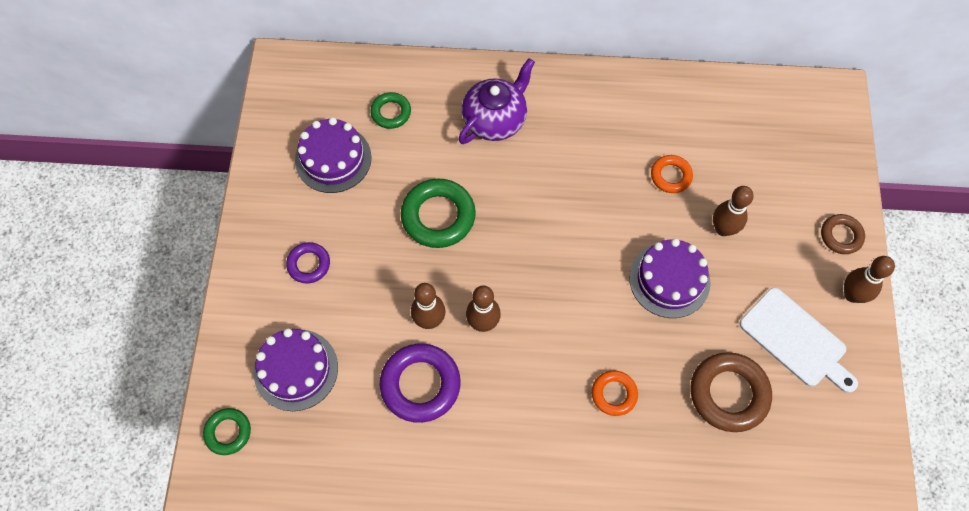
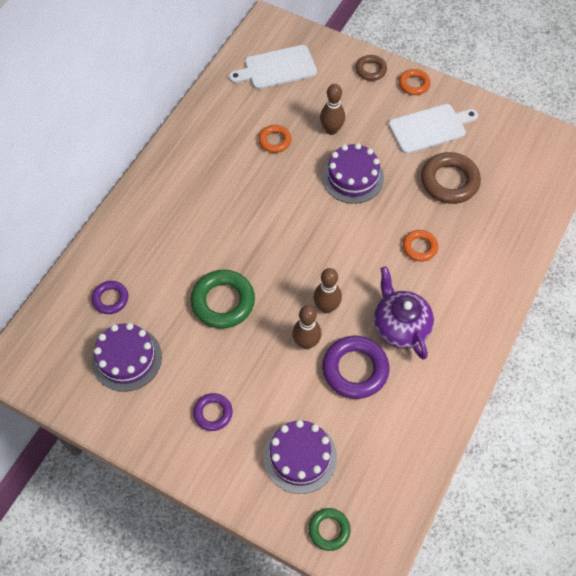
camera: 65 degrees left, 5 degrees down
(391, 112) = (110, 299): green ring -> purple ring
(495, 120) = (163, 229): purple teapot -> purple teapot (400, 326)
(775, 133) = (277, 68): none -> white cutting board
(852, 295) = (414, 84): brown bowling pin -> orange ring

